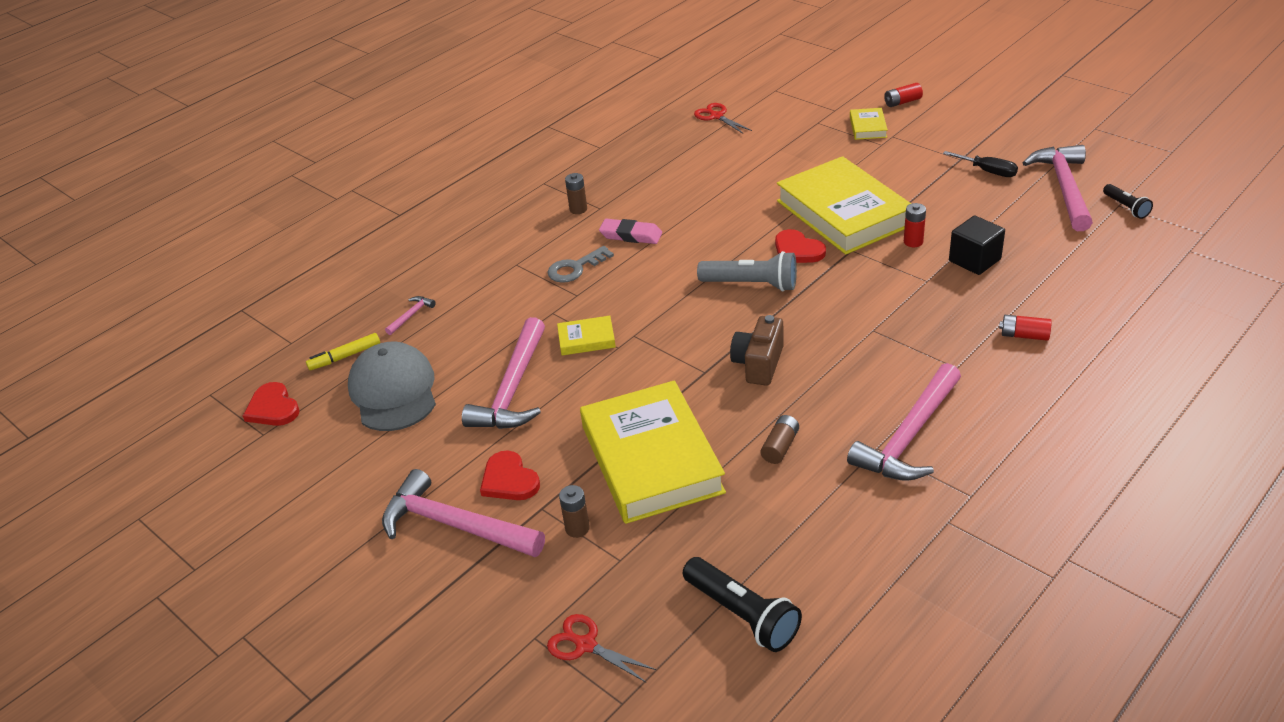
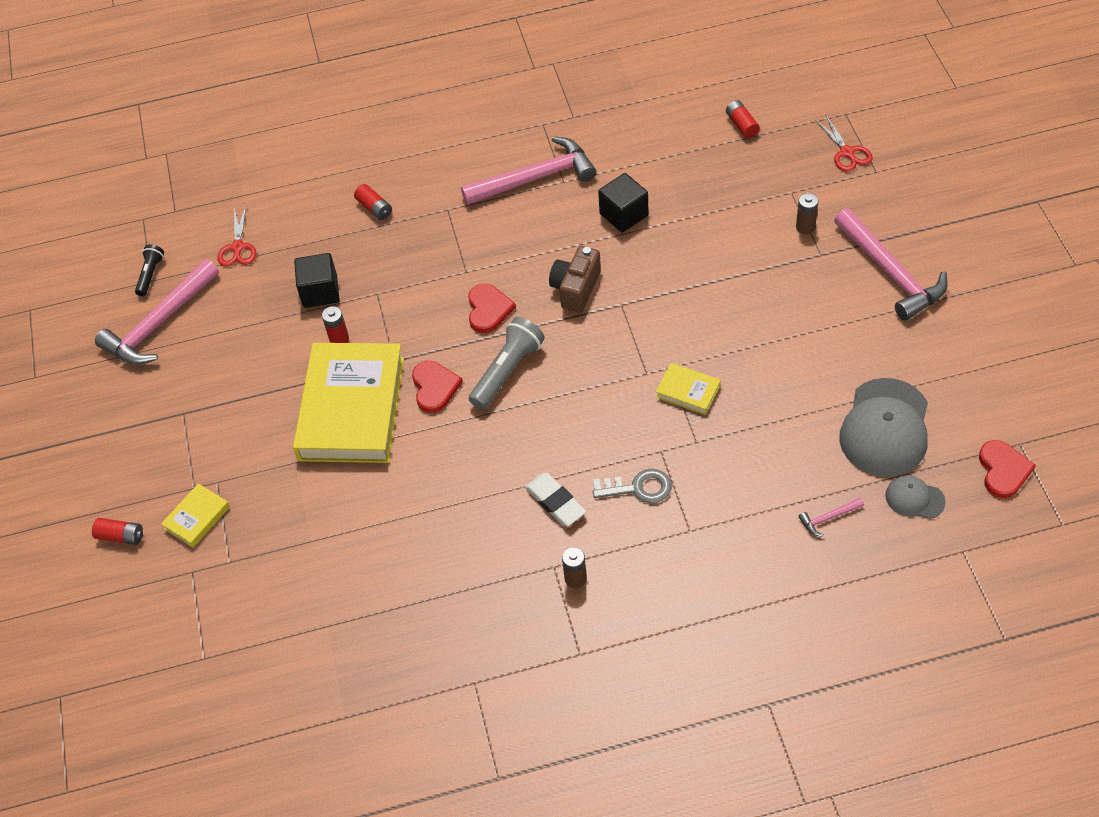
camera: 145 degrees left, 15 degrees up
(345, 356) = (914, 498): yellow marker -> grey cap
(509, 480) = (832, 289): red heart -> red heart (488, 310)
(512, 389) = (782, 372): pink hammer -> none
(631, 235) = (555, 502): pink eraser -> white eraser
(651, 459) = (718, 252): yellow book -> none
(716, 116) = (308, 651): red scissors -> red scissors (238, 247)
(742, 615) = (741, 125): black flashlight -> red battery
(751, 284) = (507, 371): grey flashlight -> grey flashlight turned 75 degrees clockwise
(758, 364) = (576, 289): brown camera -> brown camera turned 150 degrees clockwise
(780, 447) = (624, 214): brown battery -> black cube
(988, 171) = (184, 381): black screwdriver -> none

